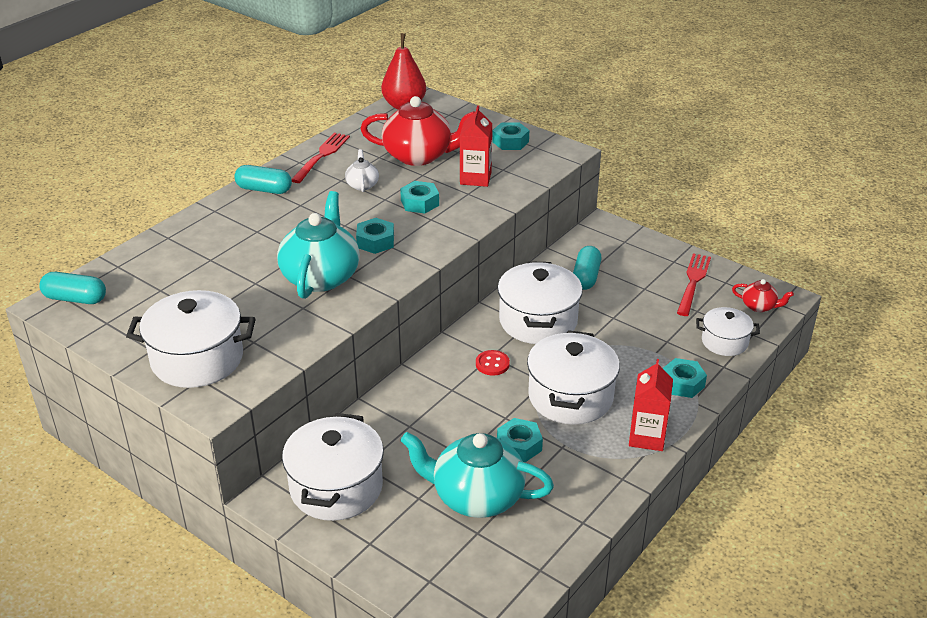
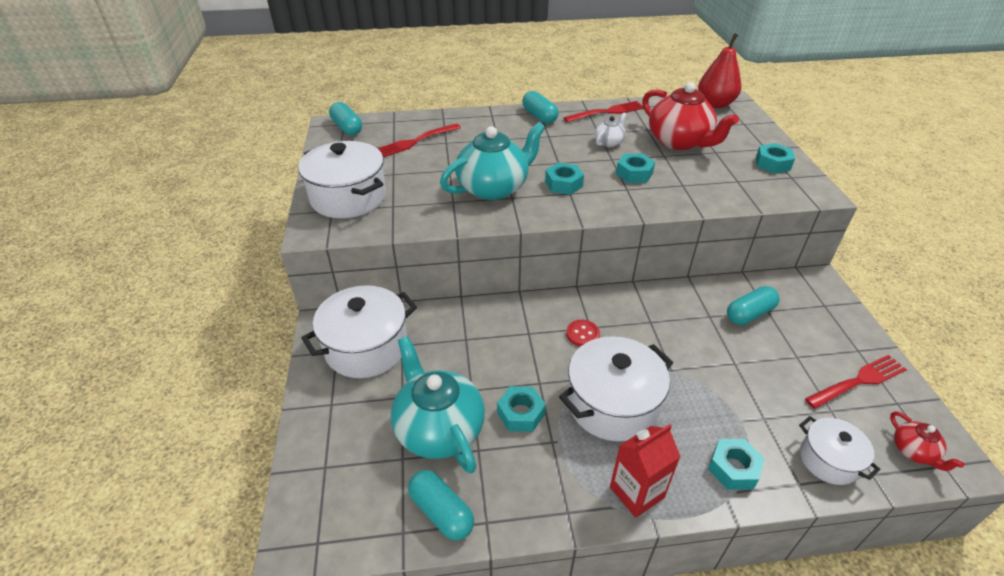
camera: 45 degrees right, 5 degrees up
(177, 274) = (415, 141): none -> red fork
(475, 178) = (704, 177): red carton -> none
(538, 321) = (662, 324): white pot -> none
(548, 539) = (441, 512): none -> turquoise capsule

